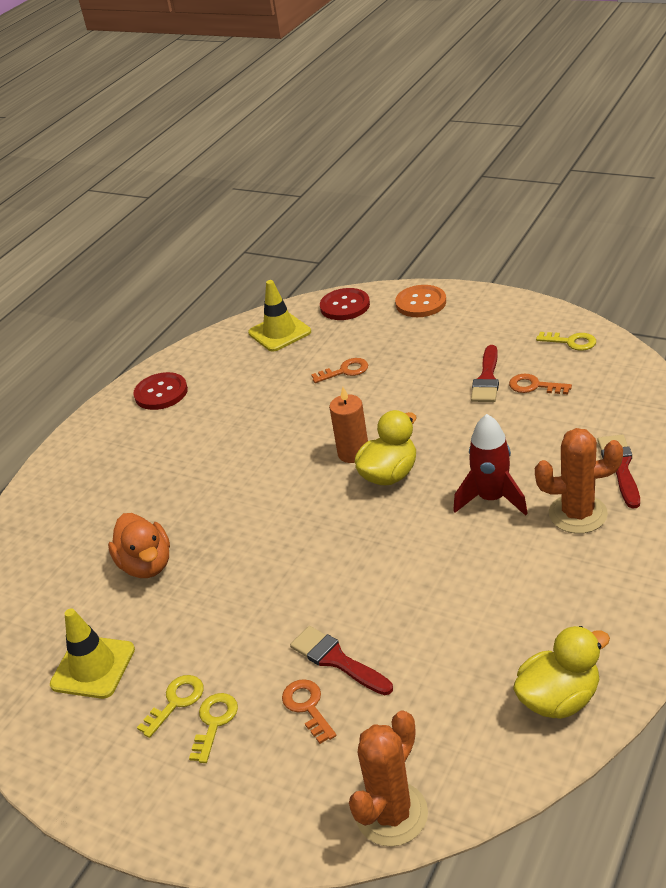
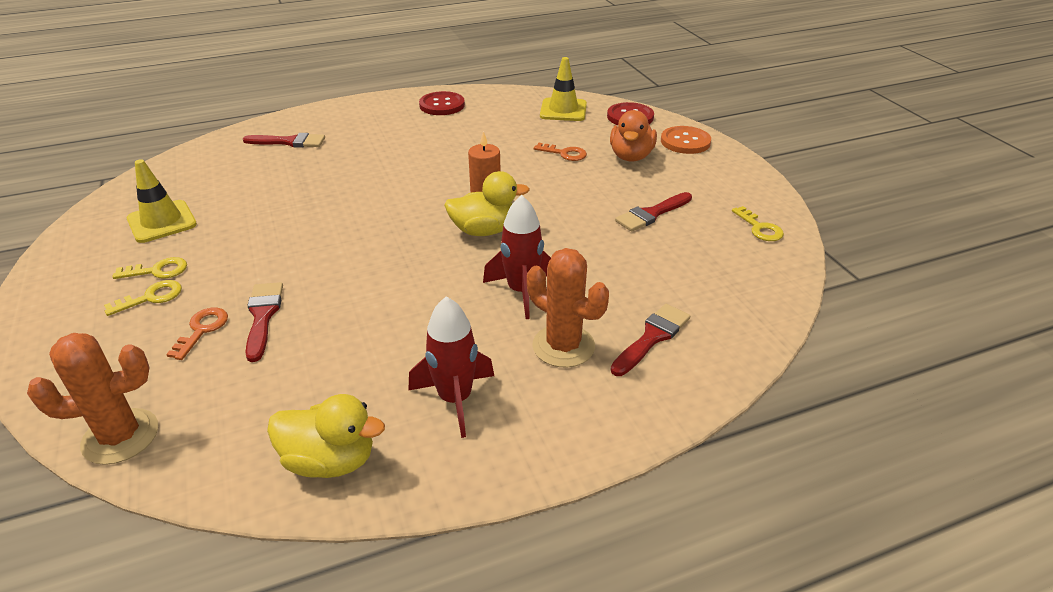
camera: 35 degrees right, 0 degrees up
(75, 519) = (289, 142): none -> red brush
(146, 565) = (276, 188): orange duck -> orange duck (631, 156)
(534, 386) = (679, 239): orange key -> none
(568, 600) = (455, 399): none -> red rocket

